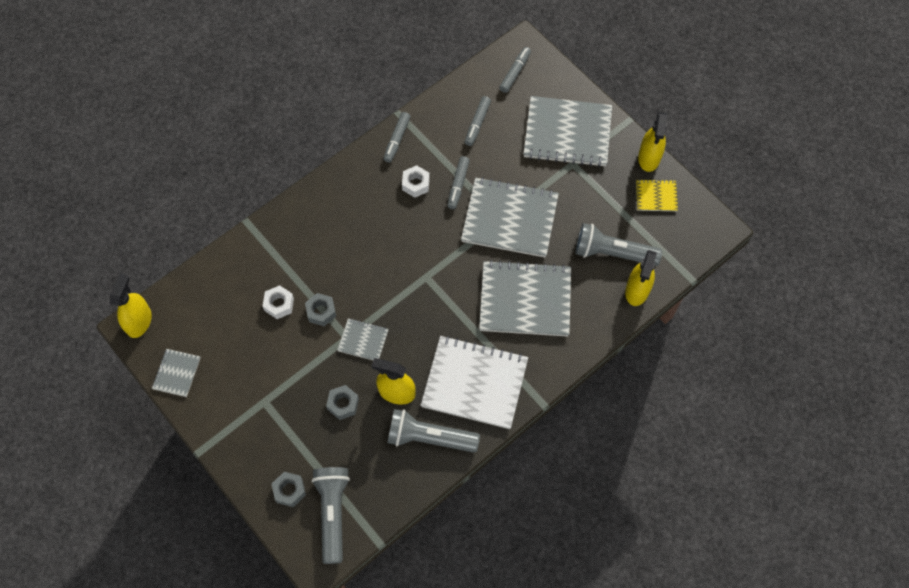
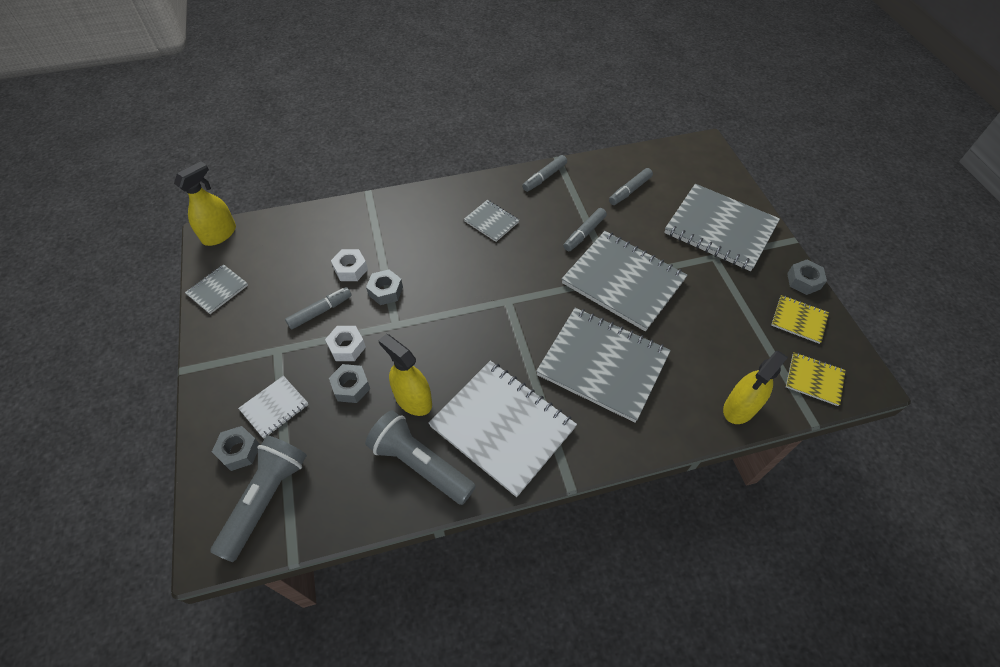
camera: 25 degrees right, 10 degrees down
(294, 447) = (274, 407): none -> white notebook
(363, 340) = (409, 334): grey notebook -> grey notebook (491, 222)
(416, 184) = (542, 218): white nut -> white nut (347, 347)
(515, 72) = (687, 163): grey marker -> grey marker (320, 311)
(612, 253) = (725, 357): grey flashlight -> none
(649, 158) = (803, 281): yellow spray bottle -> grey nut
(682, 244) = (814, 379): none -> yellow notebook

